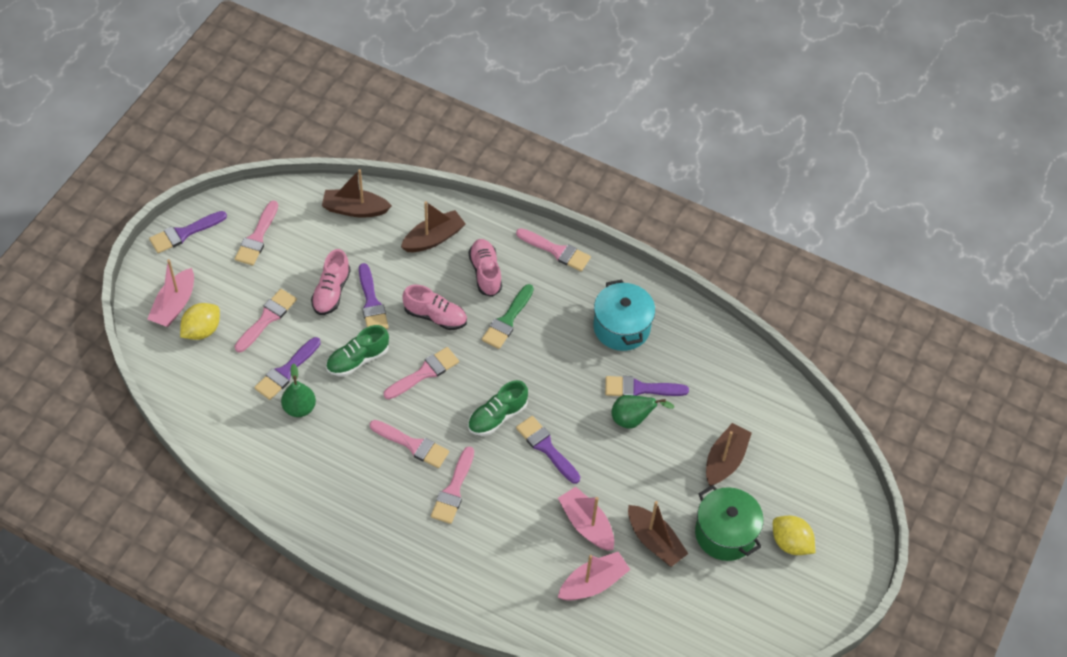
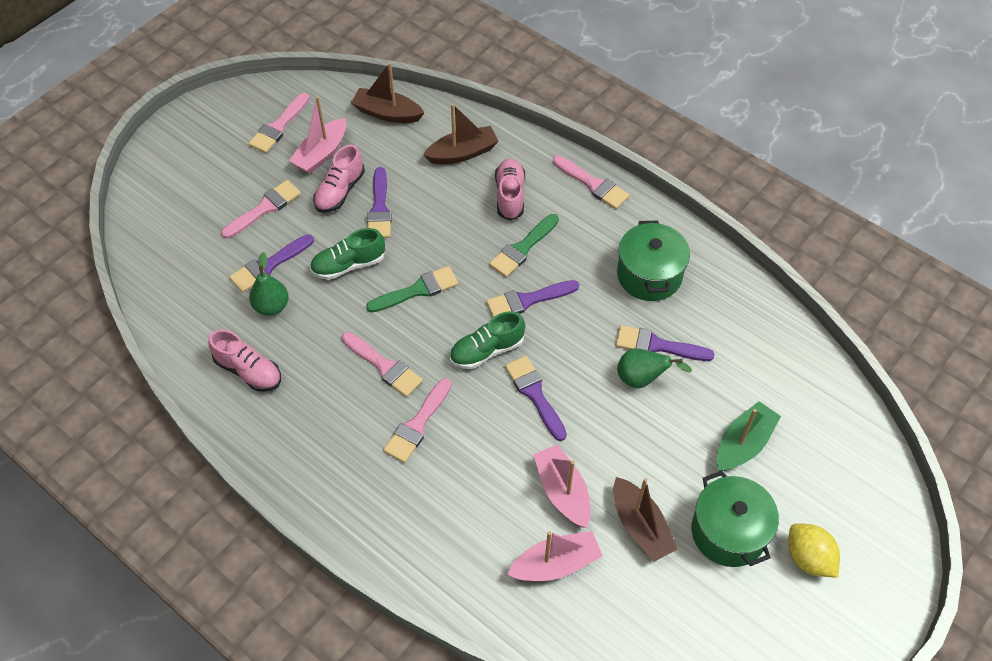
camera: 15 degrees right, 0 degrees up
(174, 305) = (173, 181): pink boat -> pink boat (321, 154)
(184, 233) = (206, 112): purple brush -> purple brush (527, 300)
(202, 330) = (193, 210): yellow lemon -> none
(424, 373) = (417, 290): pink brush -> green brush
(435, 316) = (444, 232): pink shoe -> pink shoe (248, 371)
(621, 327) = (649, 275): turquoise pot -> green pot
(725, 460) = (743, 444): brown boat -> green boat

